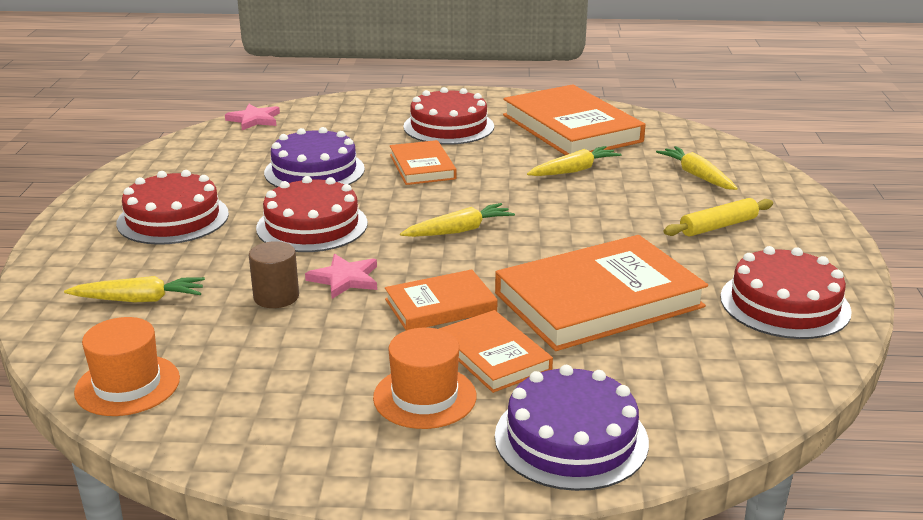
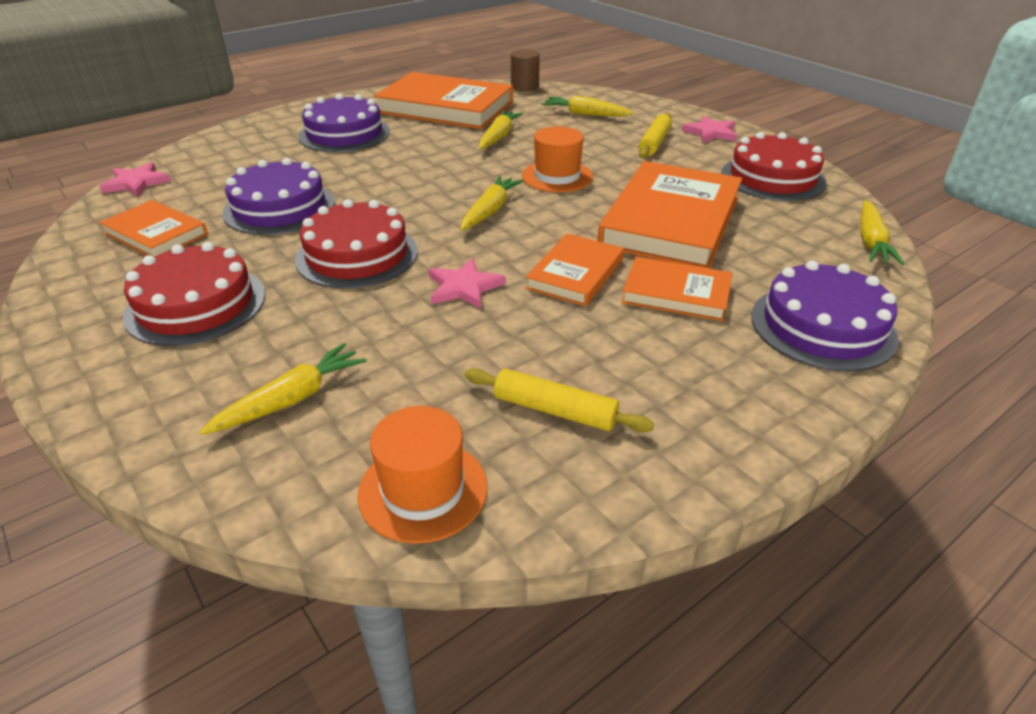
camera: 40 degrees left, 10 degrees up
(268, 385) = (555, 410): none -> yellow rolling pin
(276, 297) = (429, 330): brown cylinder -> brown cylinder (524, 87)
(422, 167) = (375, 172): orange book -> orange book (156, 234)
(424, 397) = (686, 350): orange hat -> orange hat (557, 176)
(448, 126) = (344, 134): red cake -> purple cake
(771, 401) = (871, 241): none -> yellow carrot
(802, 237) = (711, 133): none -> pink star

